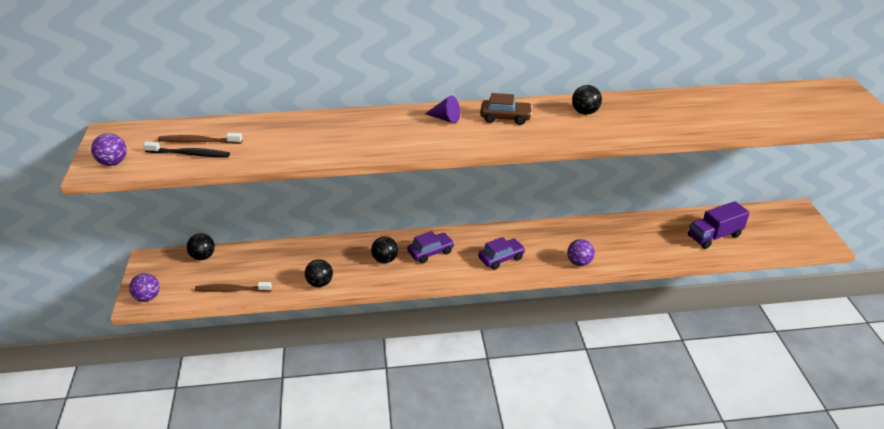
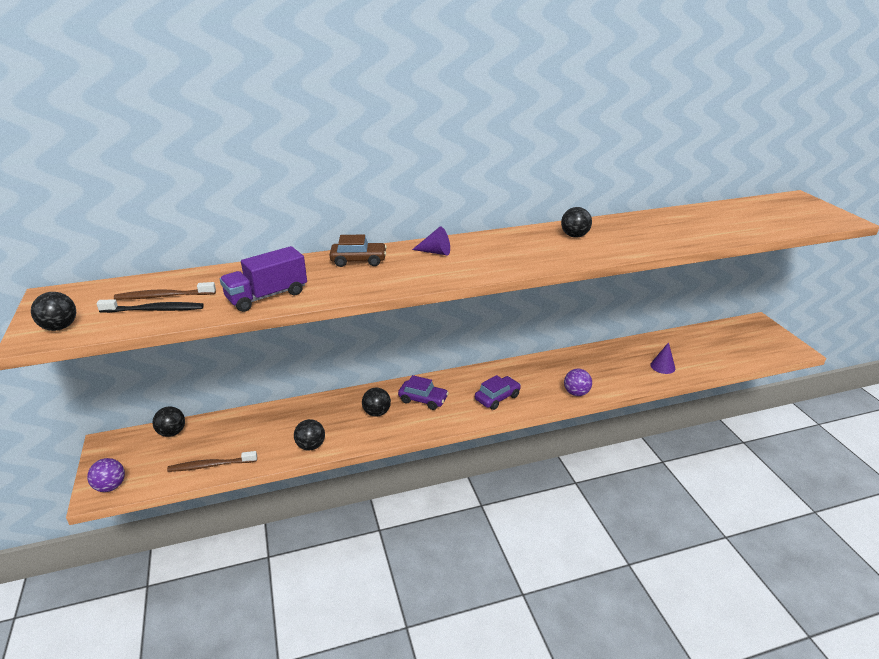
camera: 10 degrees left, 5 degrees down
(113, 163) = (60, 327): purple ball -> black ball
(430, 252) = (423, 399): purple car -> purple car turned 60 degrees clockwise
(505, 117) = (497, 246): brown car -> brown car (358, 260)
(676, 245) = (662, 366): none -> purple cone
(714, 236) = (694, 354): purple truck -> purple truck (267, 296)

